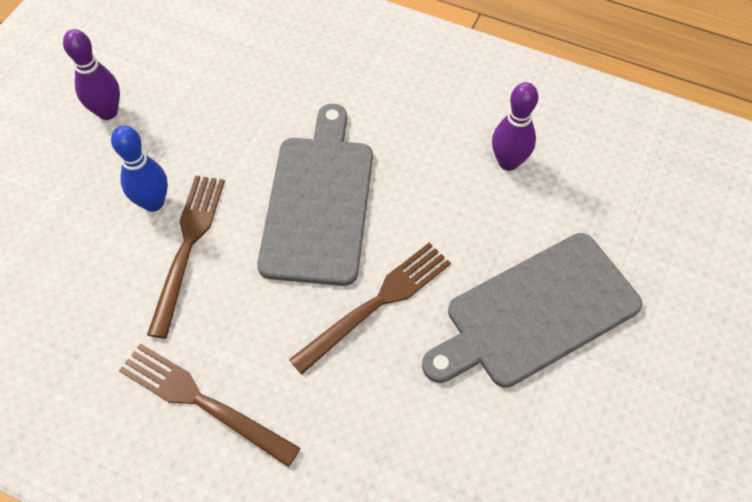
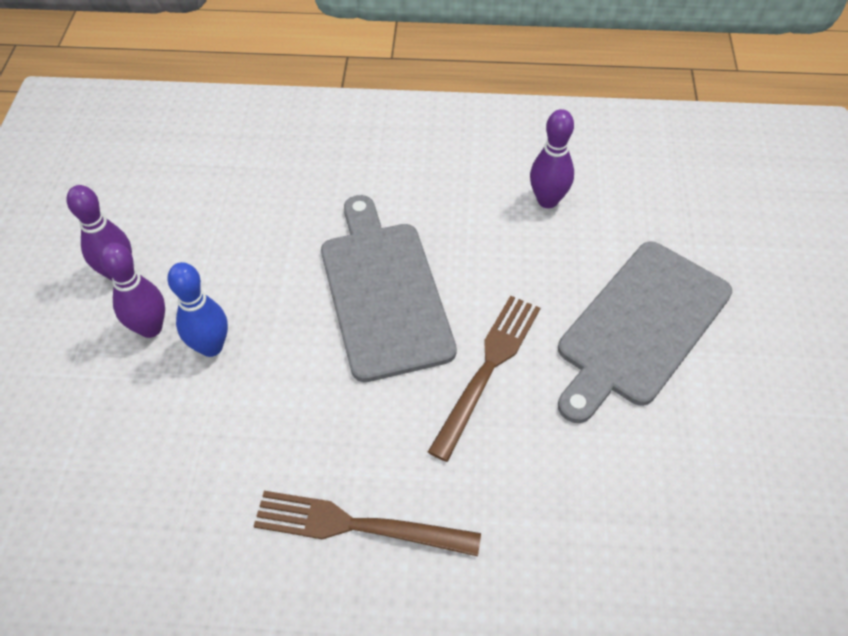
camera: 20 degrees left, 5 degrees down
(112, 169) = (150, 328): none -> purple bowling pin
(188, 246) = (269, 378): brown fork -> none

